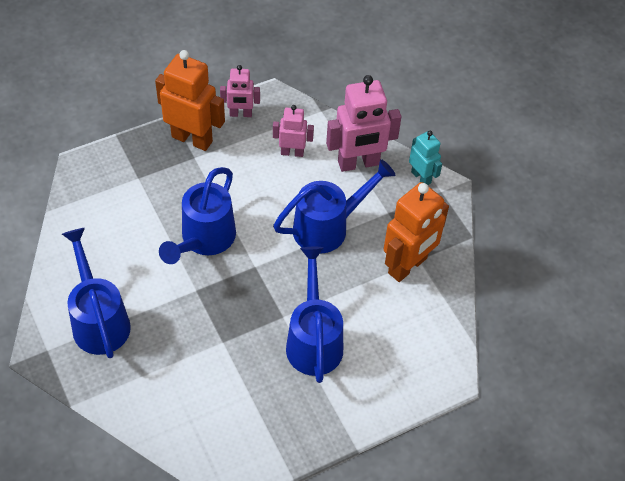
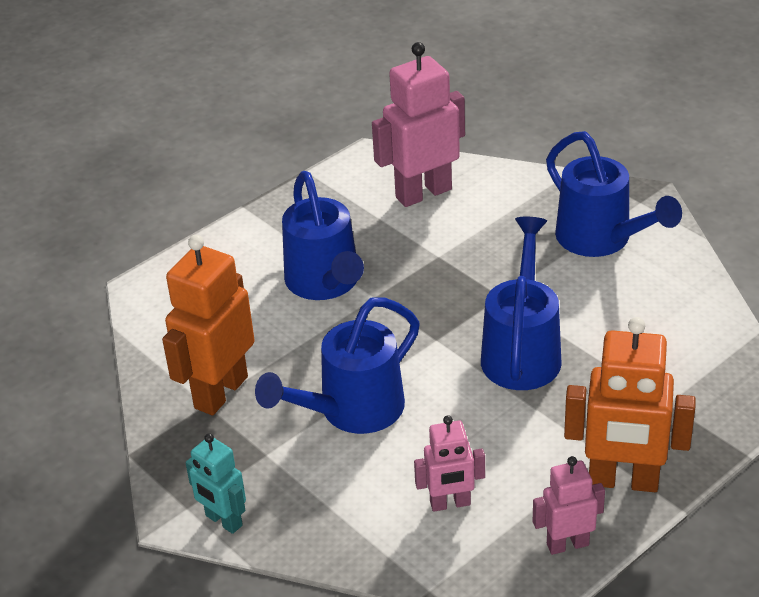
camera: 170 degrees right, 15 degrees down
(358, 163) = (334, 515): pink robot -> pink robot (423, 193)

